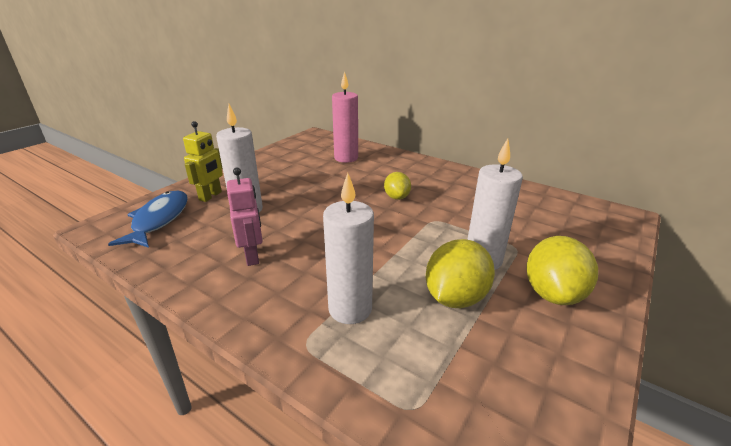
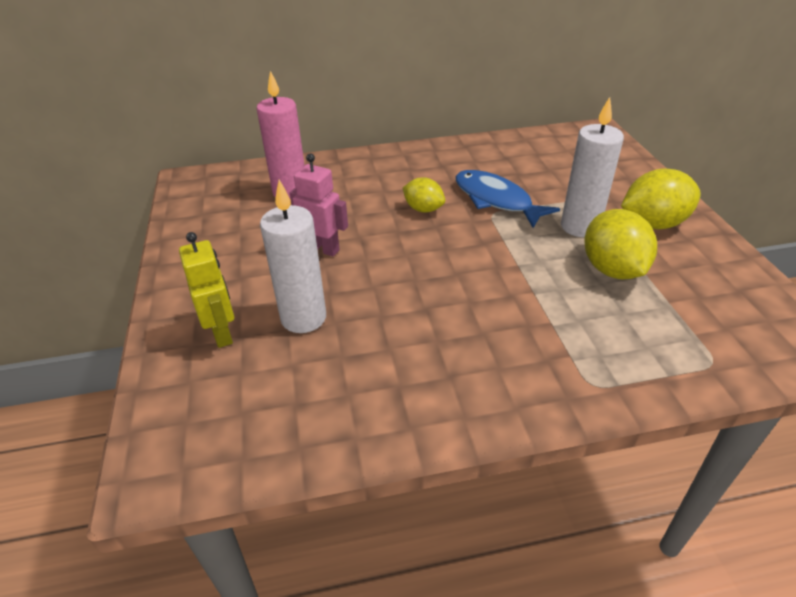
camera: 45 degrees left, 10 degrees up
(159, 220) = (220, 404): blue fish -> blue fish (496, 200)
(252, 256) = (412, 356): pink robot -> pink robot (323, 249)
(350, 309) = (571, 334): white candle -> none
(552, 293) = (653, 224): yellow lemon -> yellow lemon turned 75 degrees counterclockwise

